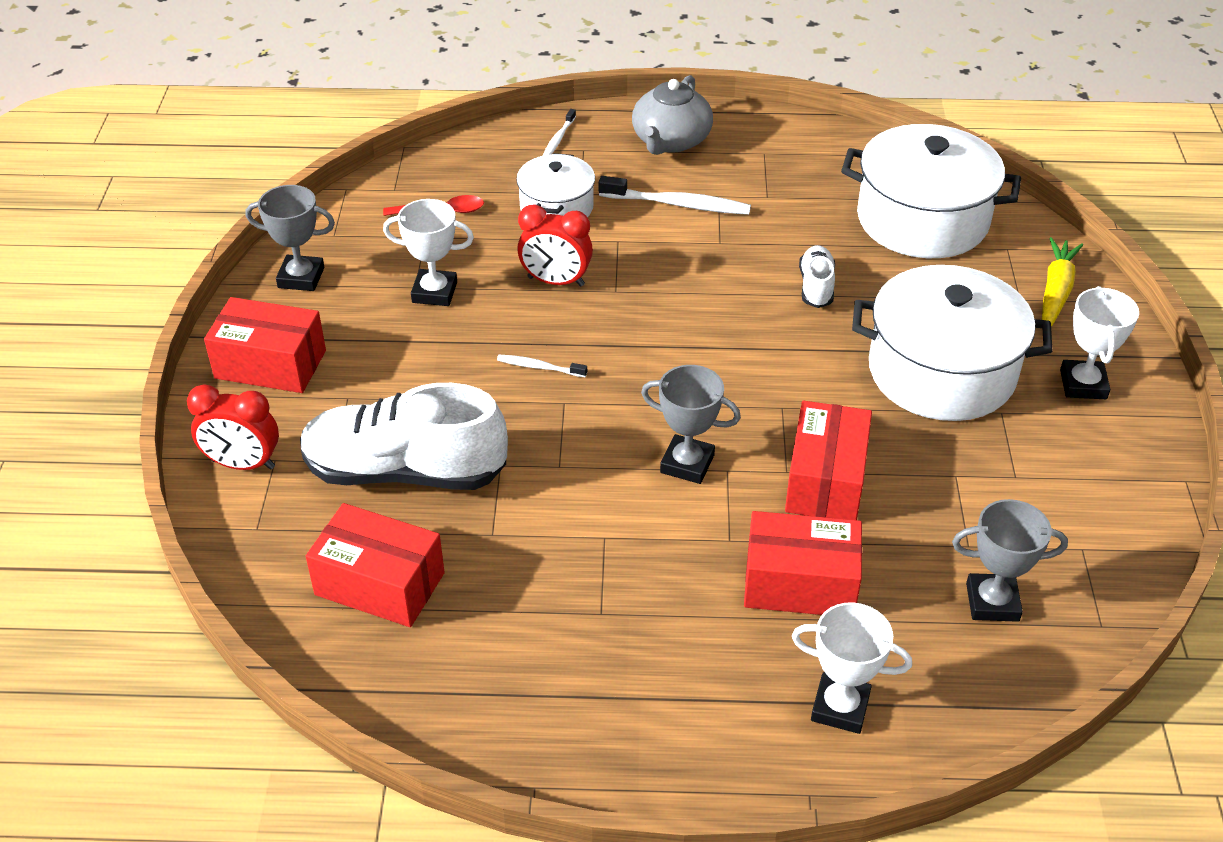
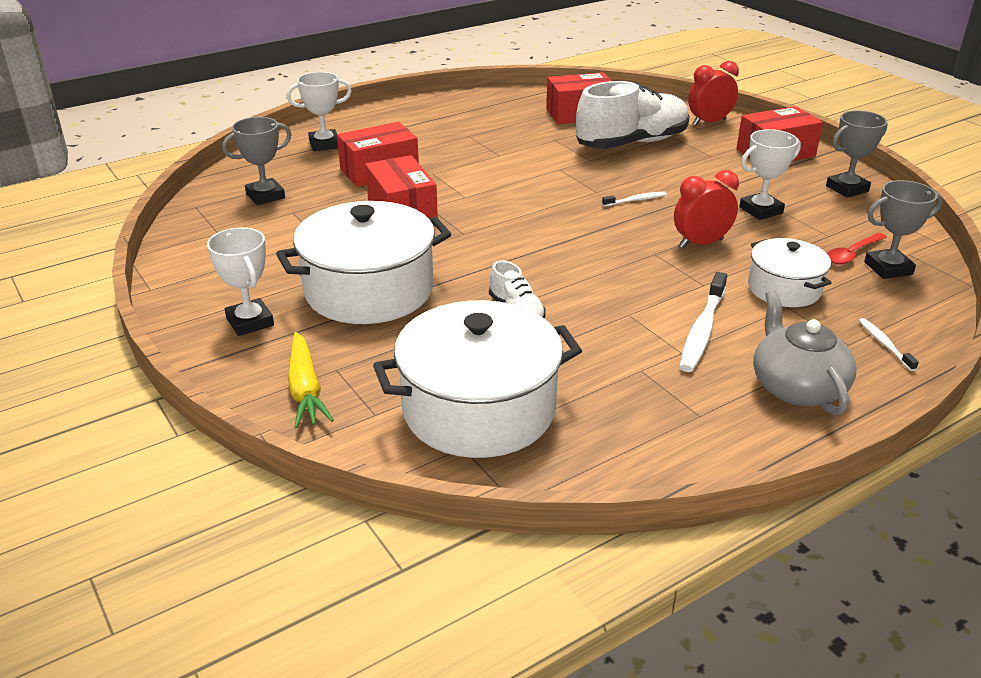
camera: 145 degrees right, 10 degrees down
(678, 204) = (702, 330): white toothbrush -> white toothbrush turned 45 degrees counterclockwise
(687, 464) = (491, 191): grey trophy -> grey trophy (888, 268)

